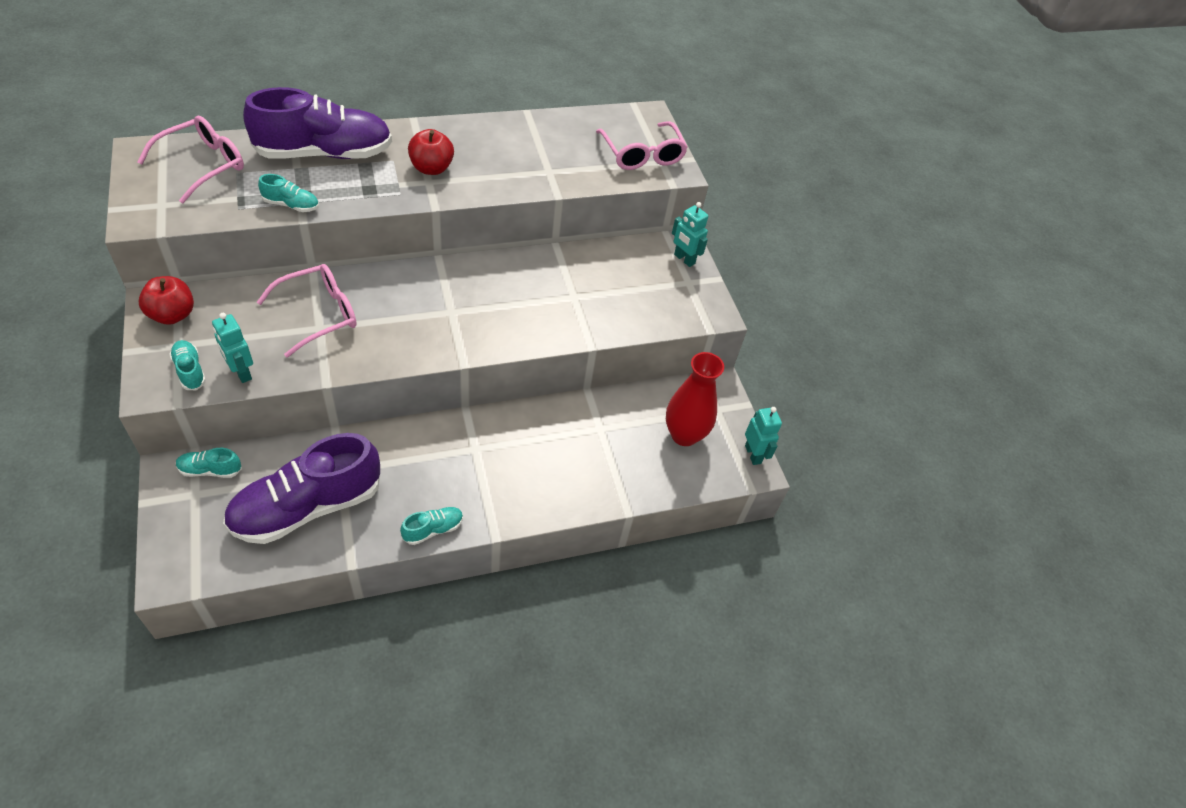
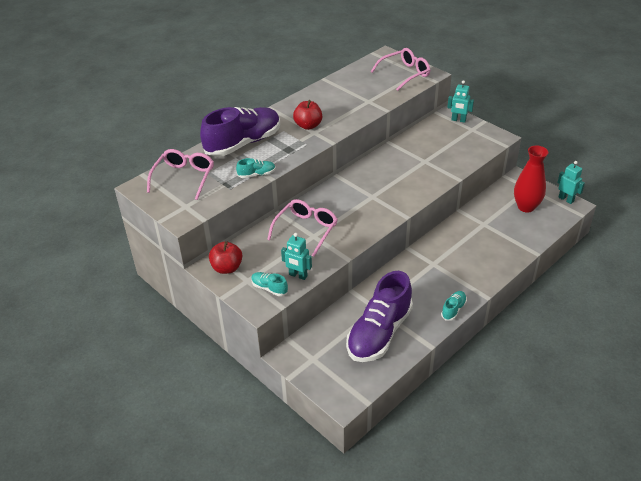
camera: 20 degrees left, 10 degrees down
(210, 470) = (308, 343): turquoise shoe -> none
(642, 155) = (405, 74): pink glasses -> pink glasses turned 75 degrees counterclockwise

